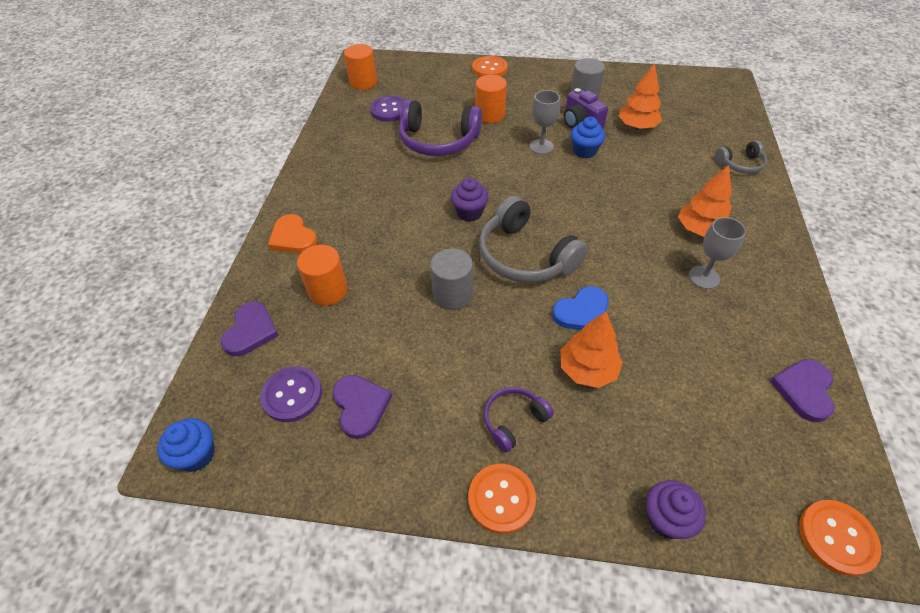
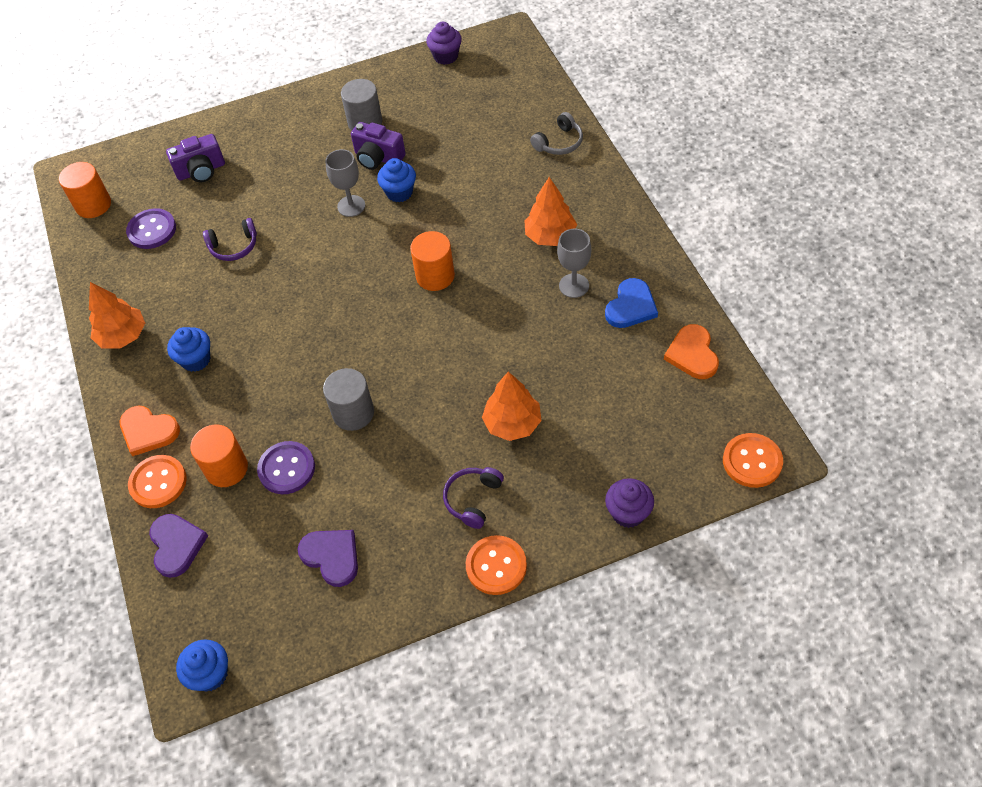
camera: 25 degrees left, 5 degrees up
(292, 395) = (261, 580): purple button -> purple button (286, 469)
(360, 203) = (196, 360): none -> blue cupcake
(438, 141) = (234, 246): purple headphones -> purple headphones, size x0.52
(447, 87) = (201, 171): none -> purple camera
(469, 213) = (319, 318): purple cupcake -> purple cupcake (445, 56)
(489, 69) = (236, 124): orange button -> orange button (158, 482)
(490, 115) = (272, 188): orange cylinder -> orange cylinder (435, 276)
(525, 256) = (401, 340): grey headphones -> none
(582, 312) = (482, 372): blue heart -> blue heart (631, 306)
(637, 126) = (439, 138): orange tree -> orange tree (123, 336)
(804, 390) = (692, 354): purple heart -> orange heart

